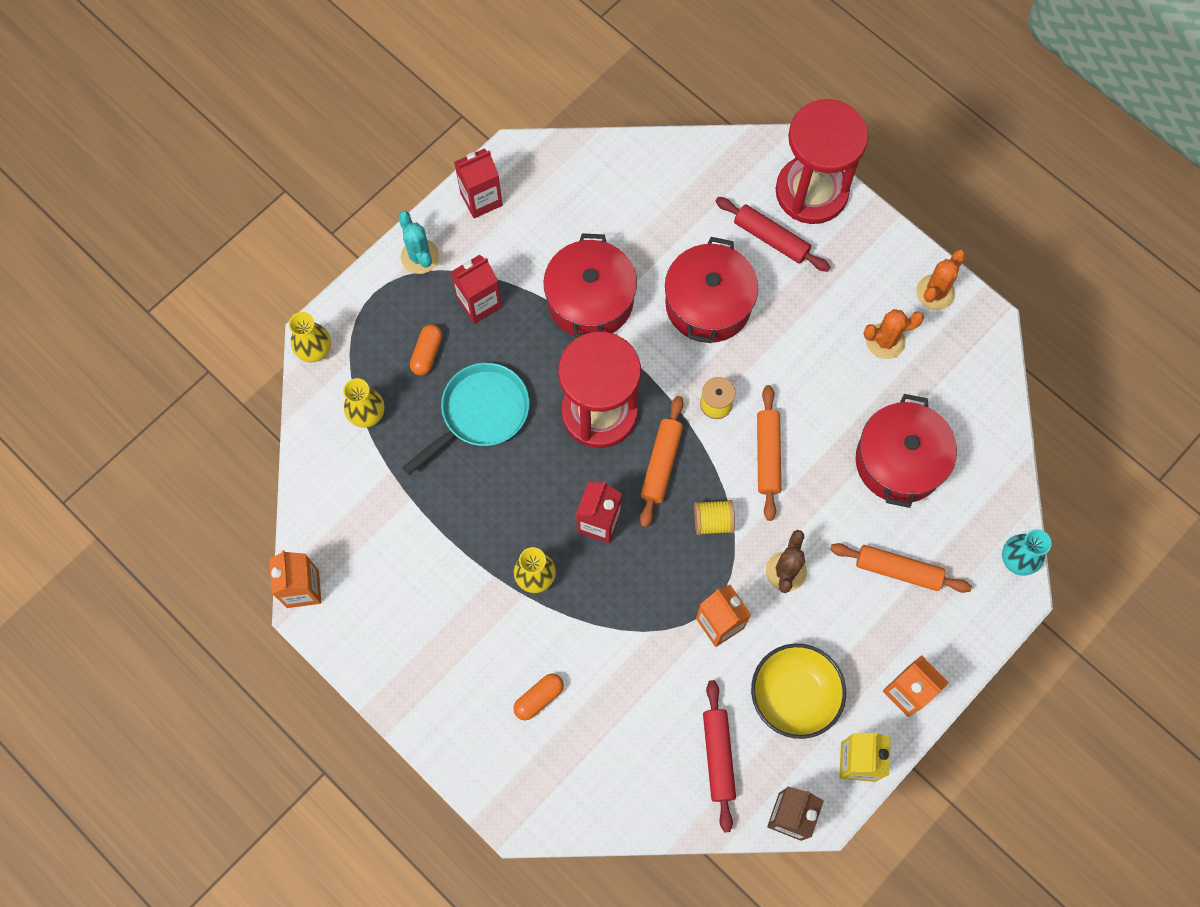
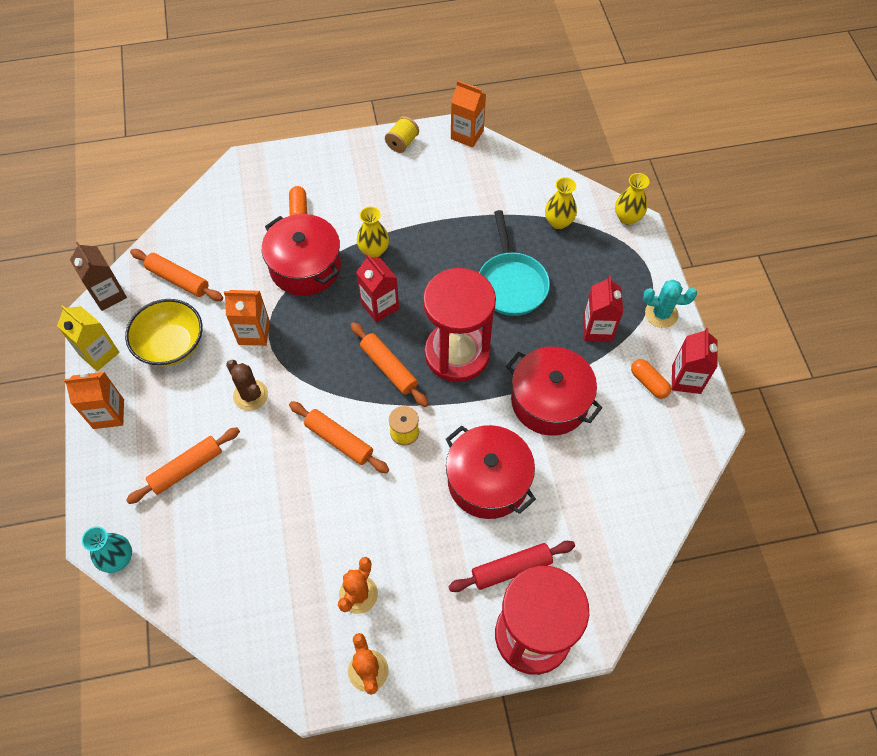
camera: 125 degrees right, 10 degrees down
(427, 353) = (579, 277): orange capsule -> orange capsule (648, 383)
(713, 521) = (322, 373): yellow spool -> yellow spool (402, 143)
(718, 756) = (178, 280): red rolling pin -> orange rolling pin
(899, 461) = (259, 530): red pot -> red pot (305, 267)

